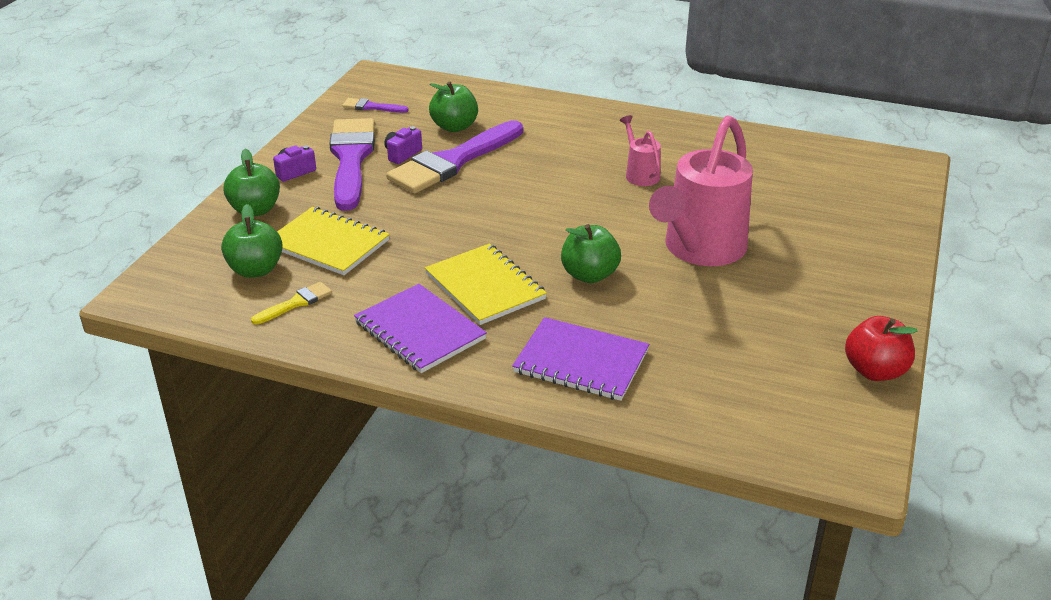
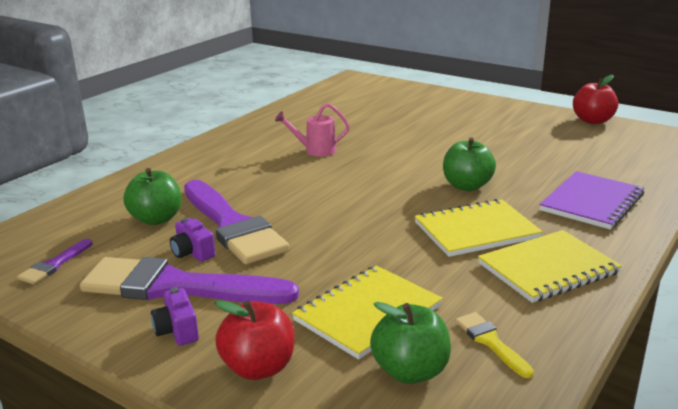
camera: 75 degrees left, 10 degrees down
(255, 210) = (258, 367): green apple -> red apple
(419, 331) = (548, 268): purple notebook -> yellow notebook
(699, 250) = (441, 145): pink watering can -> none

